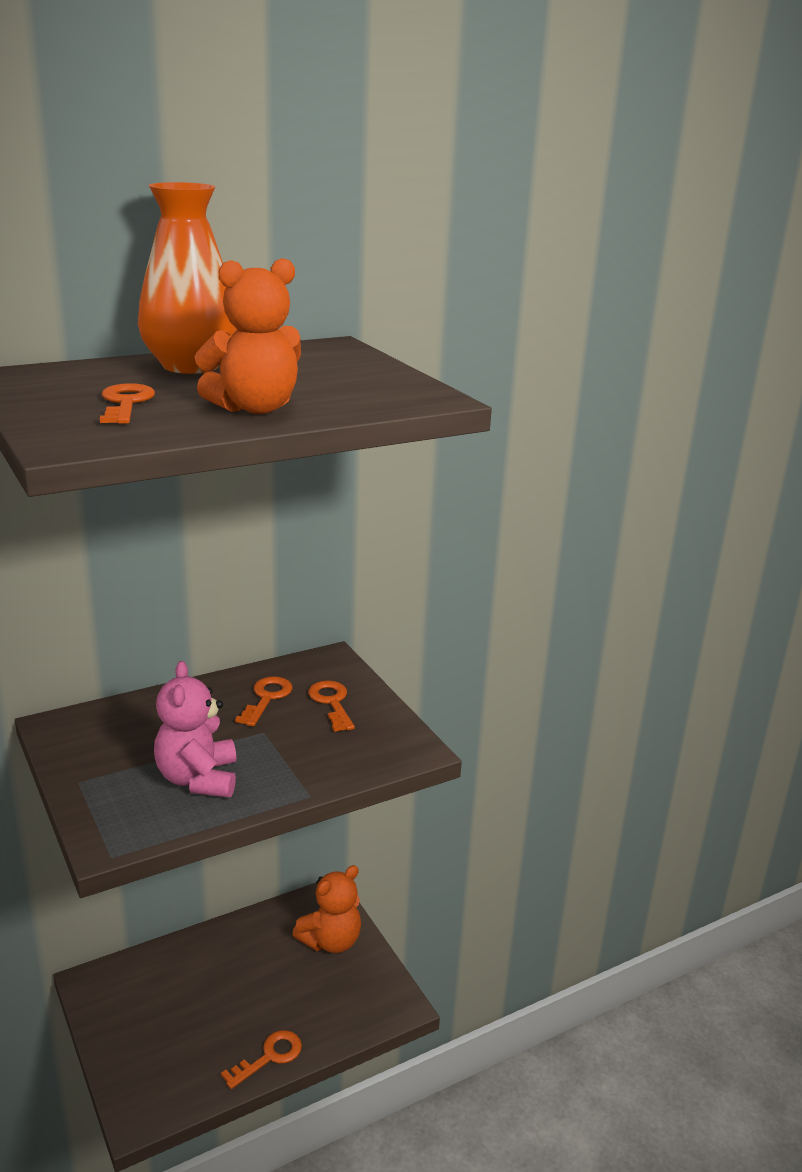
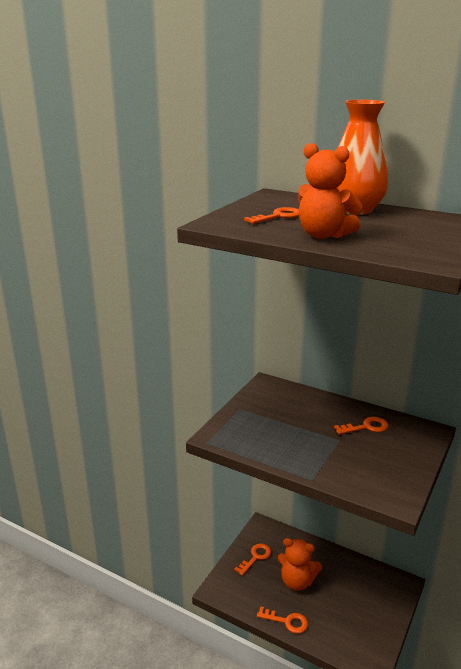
camera: 60 degrees right, 0 degrees up
(198, 779) = (280, 439): pink teddy bear -> none
(331, 941) = (378, 603): orange teddy bear -> orange teddy bear (297, 581)
(332, 703) = (394, 450): orange key -> orange key (255, 557)

